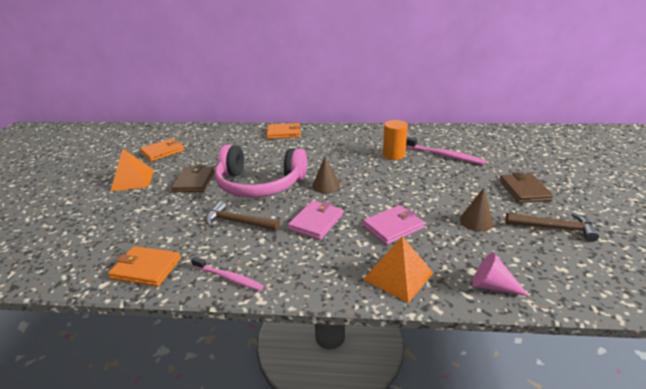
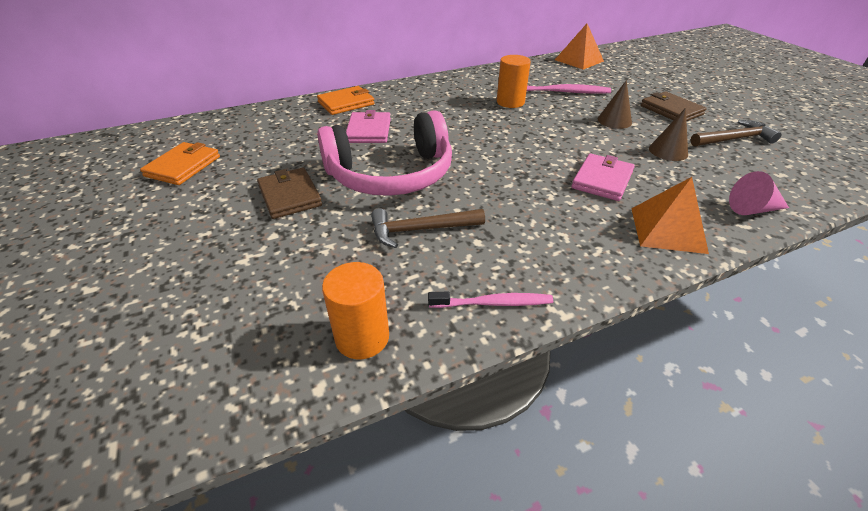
camera: 30 degrees left, 10 degrees up
(132, 180) = (179, 220): orange pyramid -> orange pyramid (579, 60)
(146, 268) = (362, 337): orange wallet -> orange cylinder
(316, 222) = (516, 199): pink wallet -> pink wallet (369, 130)
(326, 186) = (476, 155): brown cone -> brown cone (614, 121)

